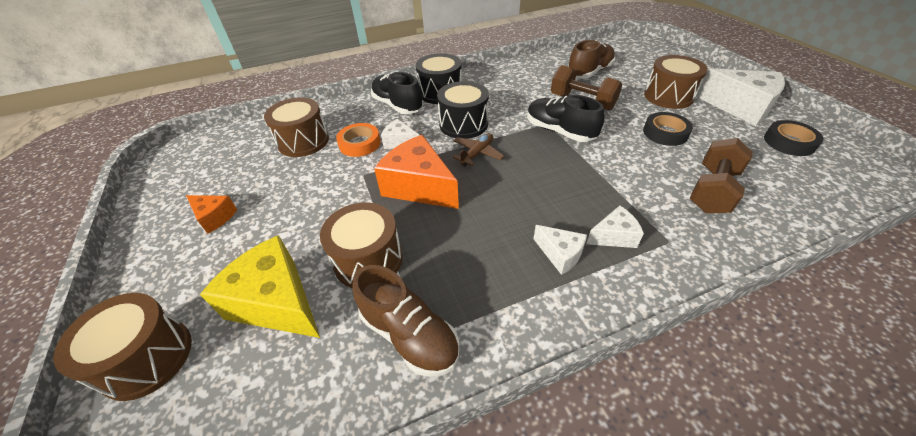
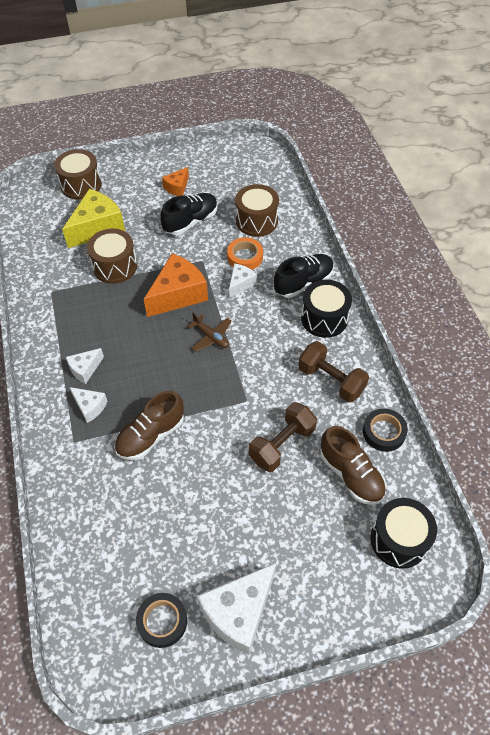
camera: 95 degrees right, 10 degrees up
(409, 335) = (55, 285): brown shoe -> brown shoe (151, 435)
(463, 124) = (259, 332): black drum -> black drum (399, 540)
(559, 131) = (230, 408): black shoe -> black shoe (191, 221)
(613, 236) = (90, 407): white cheese -> white cheese turned 45 degrees counterclockwise
(665, 133) = (207, 503): black tape -> black tape (384, 432)
(668, 96) = (279, 542): brown drum -> none
(712, 190) = (115, 501): brown dumbbell -> brown dumbbell (331, 380)

